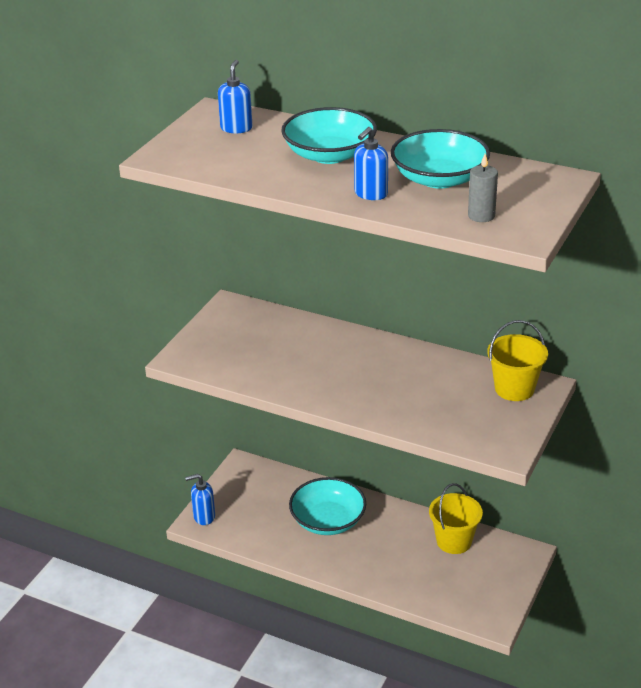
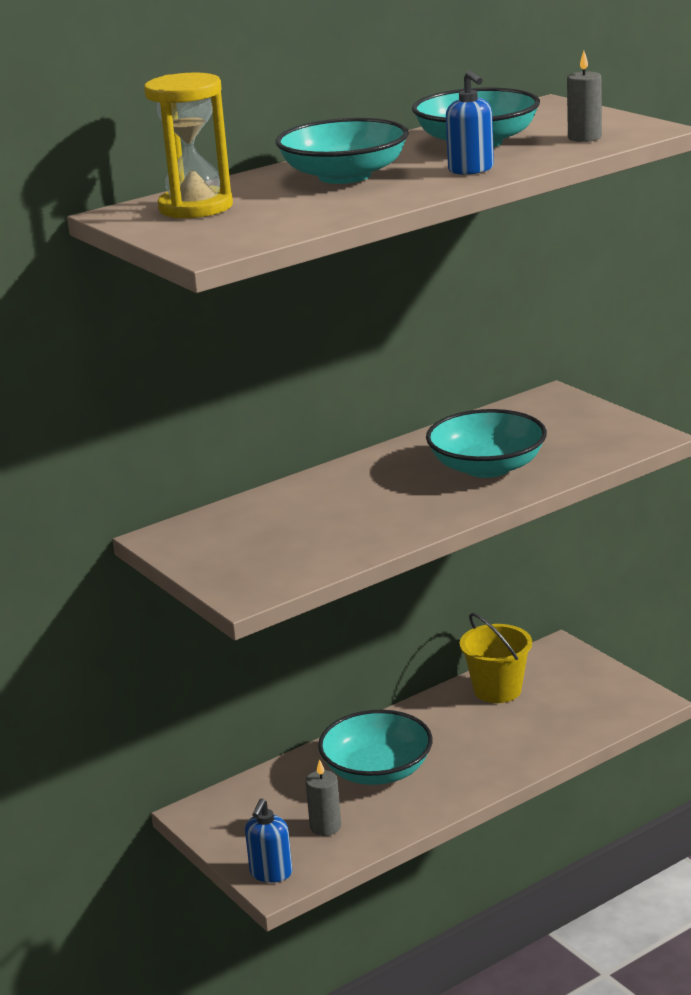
camera: 60 degrees left, 10 degrees down
(236, 128) = (195, 207): blue soap dispenser -> yellow hourglass
(259, 521) = (325, 827): none -> grey candle
(404, 393) = (487, 467): none -> turquoise bowl
(514, 389) = (542, 410): yellow bucket -> none

